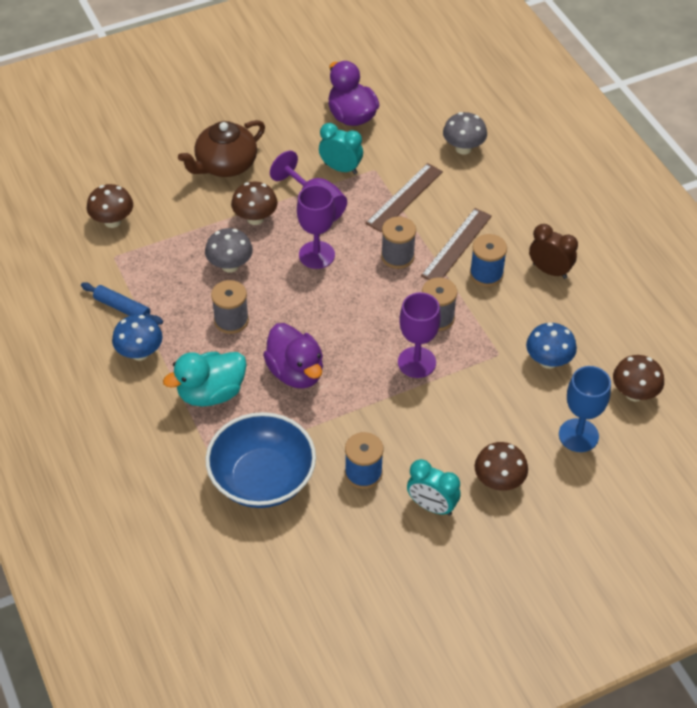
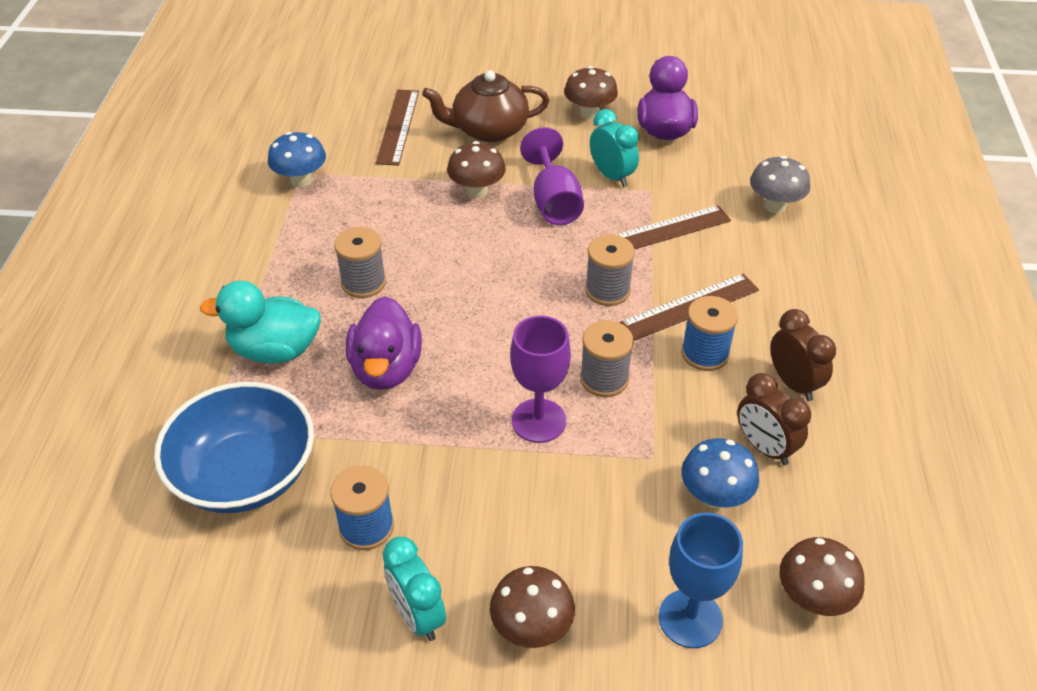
camera: 30 degrees right, 5 degrees down
(112, 221) = (330, 141): brown mushroom -> brown mushroom (589, 113)
(122, 308) = (264, 225): blue rolling pin -> none
(140, 353) = (240, 276): blue mushroom -> blue mushroom (301, 180)
(155, 188) = (398, 126): none -> brown ruler
(230, 265) = (410, 227): grey mushroom -> none
(316, 255) = (514, 252): purple goblet -> none
(557, 319) = (764, 447): none -> brown clock

